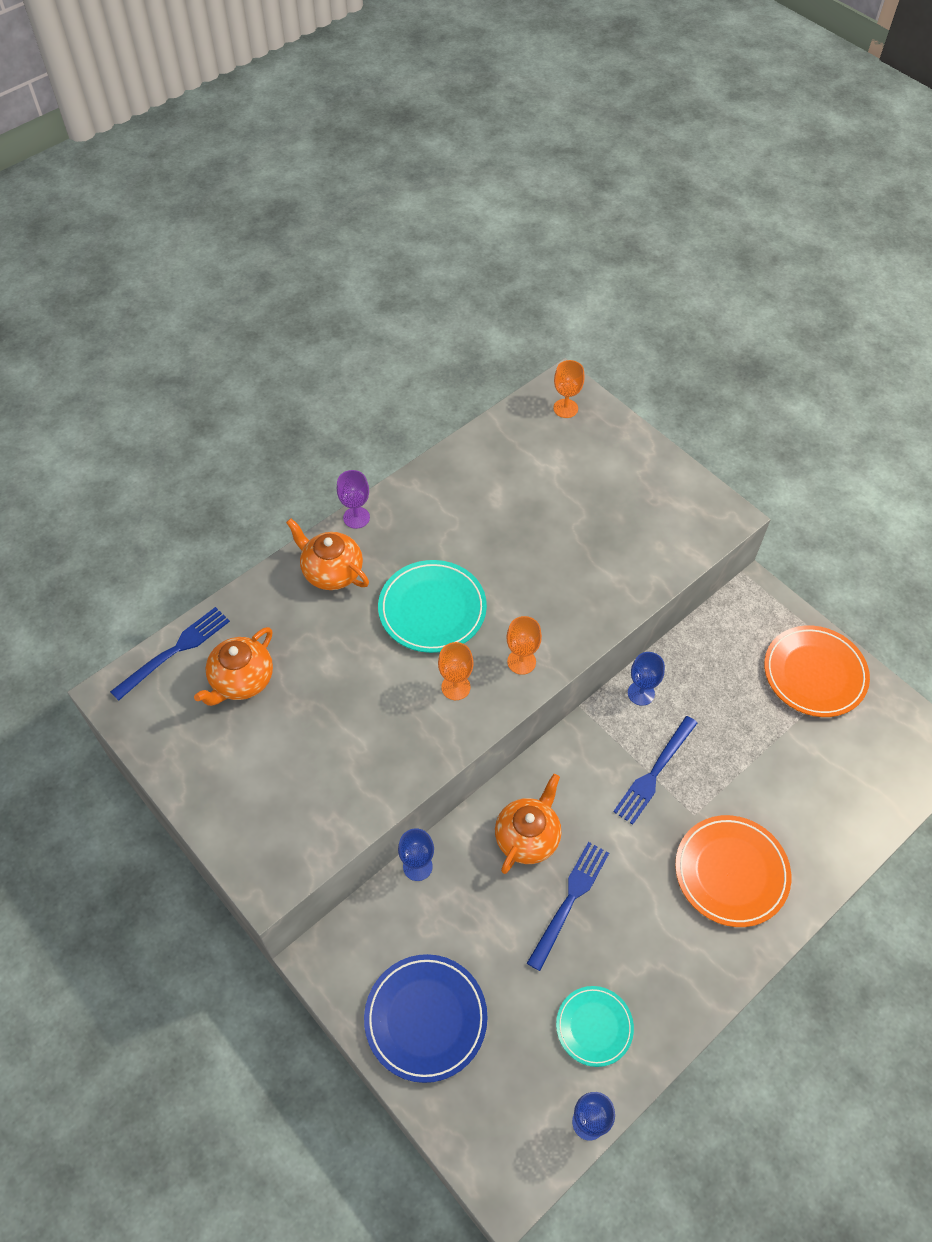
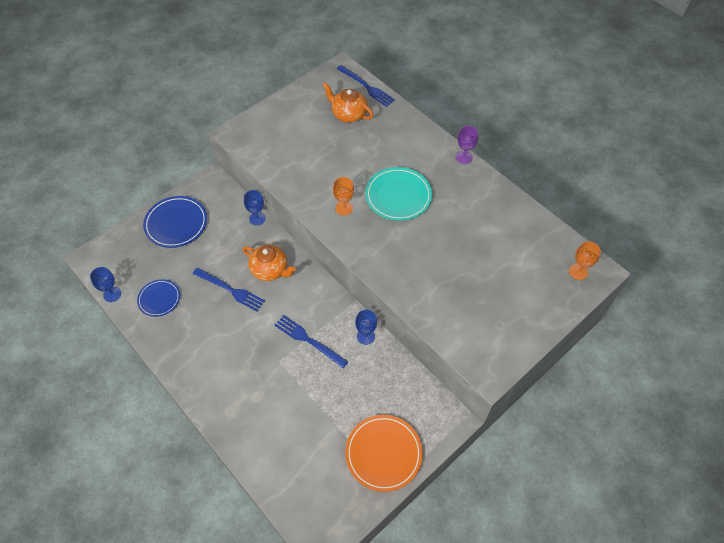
camera: 90 degrees right, 0 degrees up
(331, 572) = (422, 148): orange teapot -> none
(521, 662) = (361, 241): orange goblet -> none
(594, 1027) = (159, 299): turquoise plate -> blue plate
(731, 872) = (239, 379): orange plate -> none

